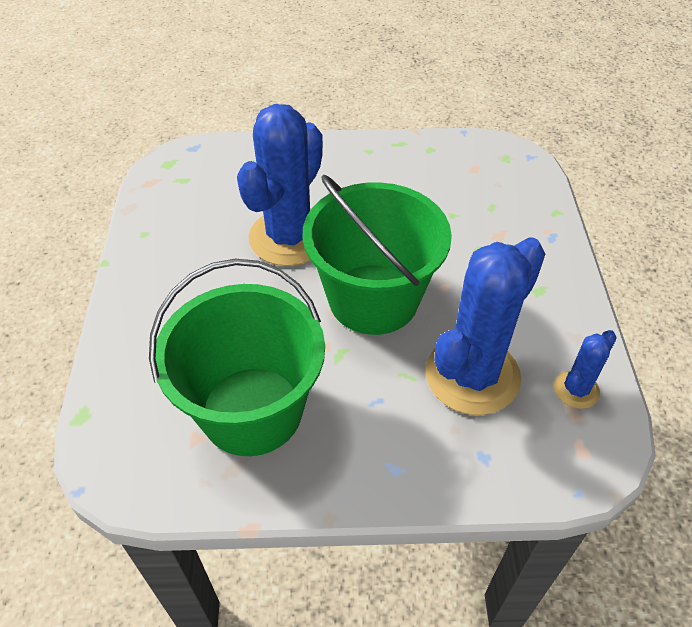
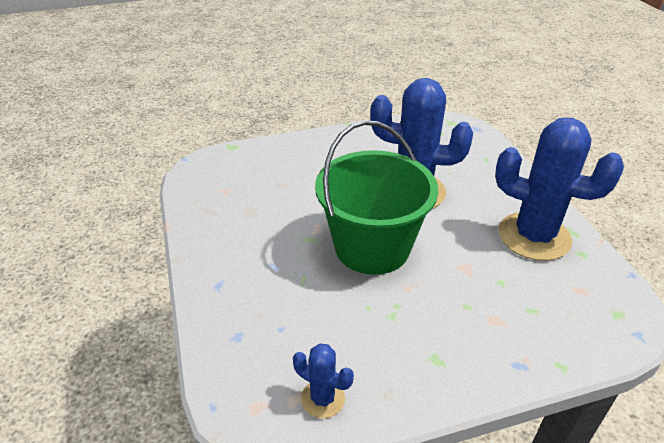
camera: 75 degrees right, 10 degrees down
(252, 410) = (251, 208): green bucket -> none
(472, 375) = (315, 319): blue cactus -> blue cactus (534, 236)

